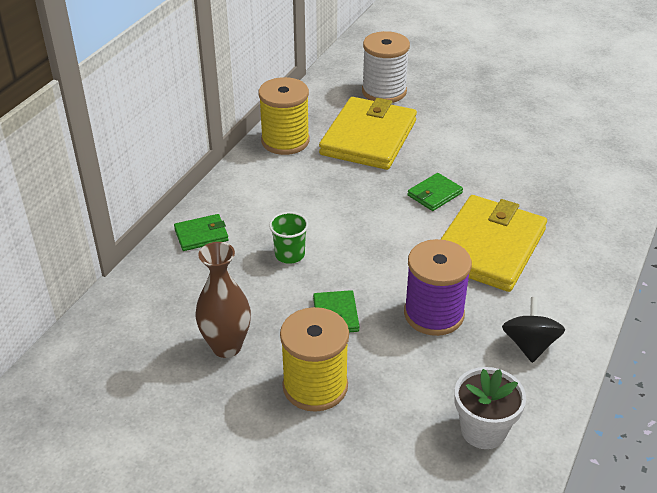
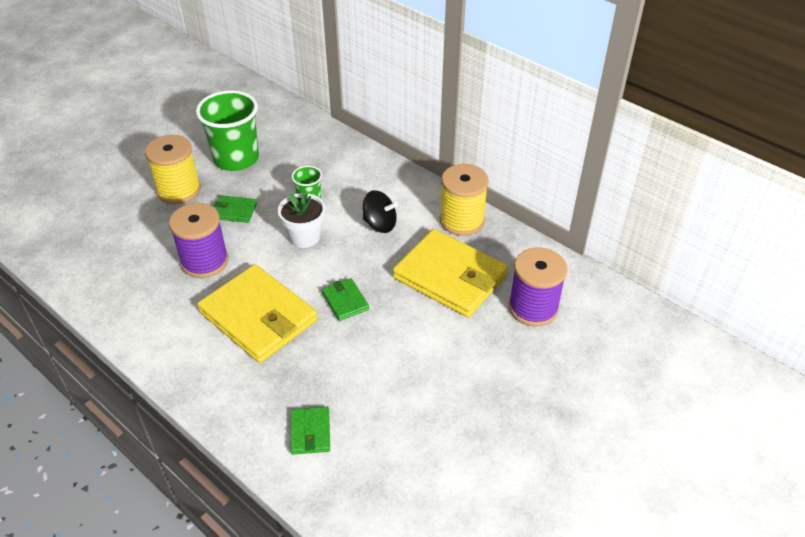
camera: 105 degrees right, 5 degrees up
(201, 235) = (353, 160): green wallet -> green wallet (310, 432)
(226, 346) = (236, 158): brown vase -> green cup
(384, 91) = (533, 308): white spool -> purple spool
(483, 430) = (91, 257): white flower pot -> white flower pot (304, 237)
(529, 345) = (142, 306): black spinning top -> black spinning top (380, 224)

